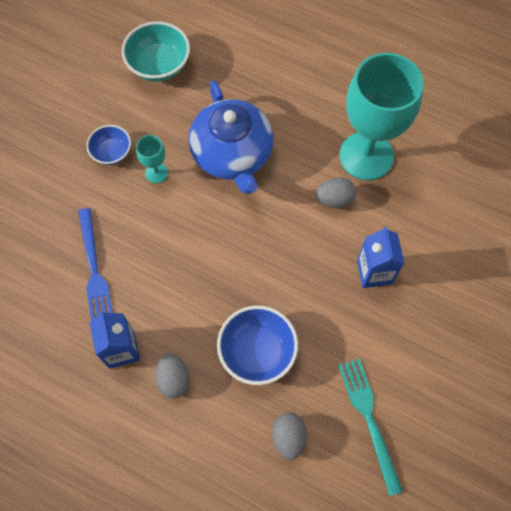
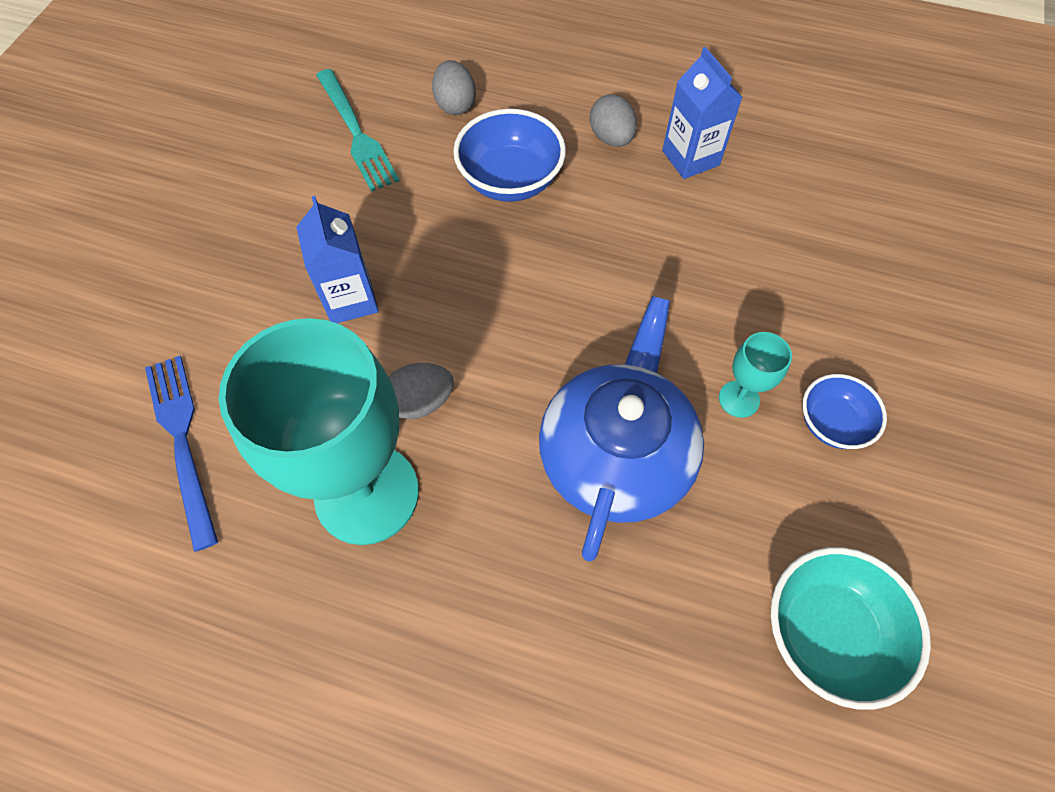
camera: 170 degrees right, 5 degrees down
(94, 270) = (771, 241): blue fork -> blue fork (182, 441)
(232, 154) = (616, 455): blue teapot -> blue teapot turned 45 degrees clockwise

